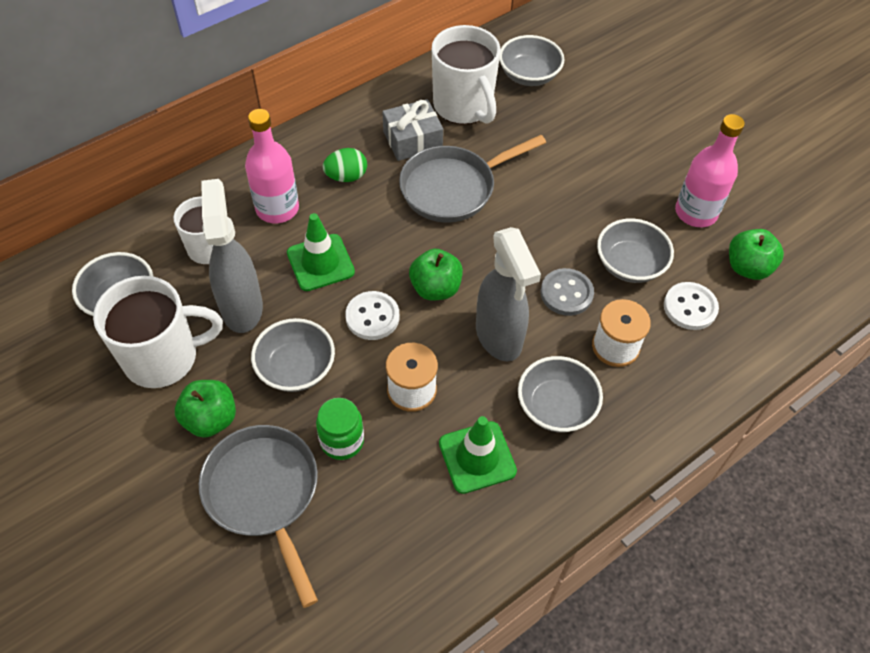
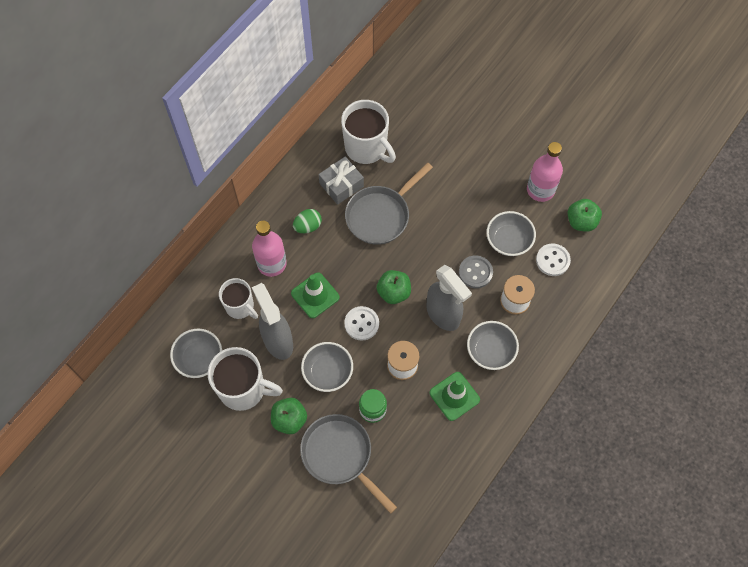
camera: 15 degrees left, 10 degrees up
(163, 357) = (243, 389): white mug -> white mug turned 45 degrees clockwise
(529, 75) = (403, 109): grey bowl -> none

